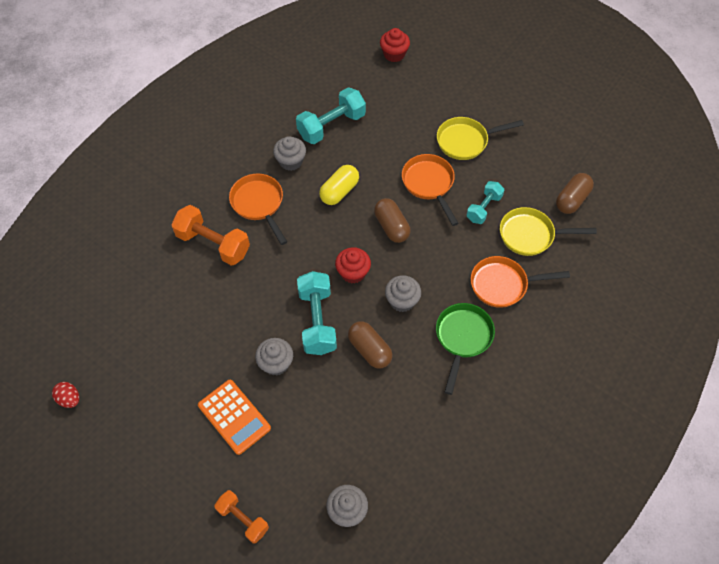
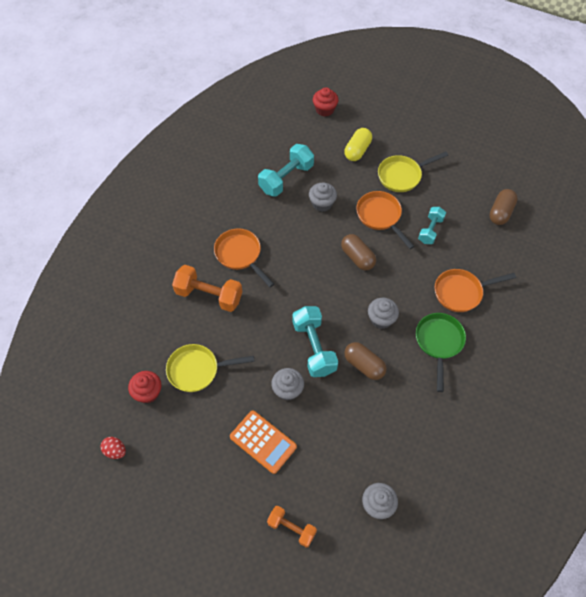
camera: 10 degrees left, 0 degrees up
(291, 161) = (259, 214): grey cupcake -> grey cupcake (322, 203)
(339, 191) = (306, 234): yellow capsule -> yellow capsule (357, 150)
(353, 272) = (334, 301): red cupcake -> red cupcake (148, 392)
(531, 235) = (474, 247): yellow pan -> yellow pan (197, 370)

